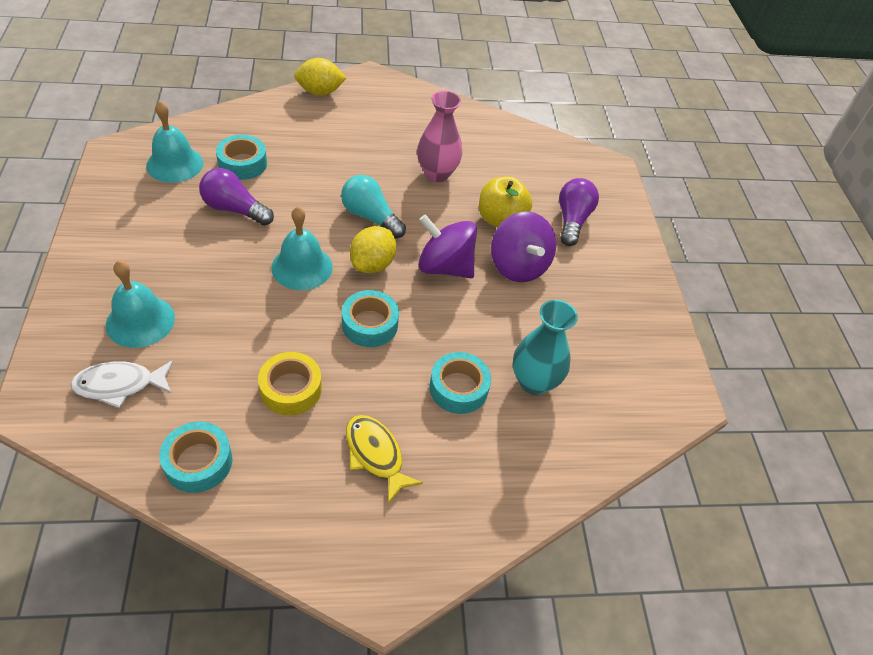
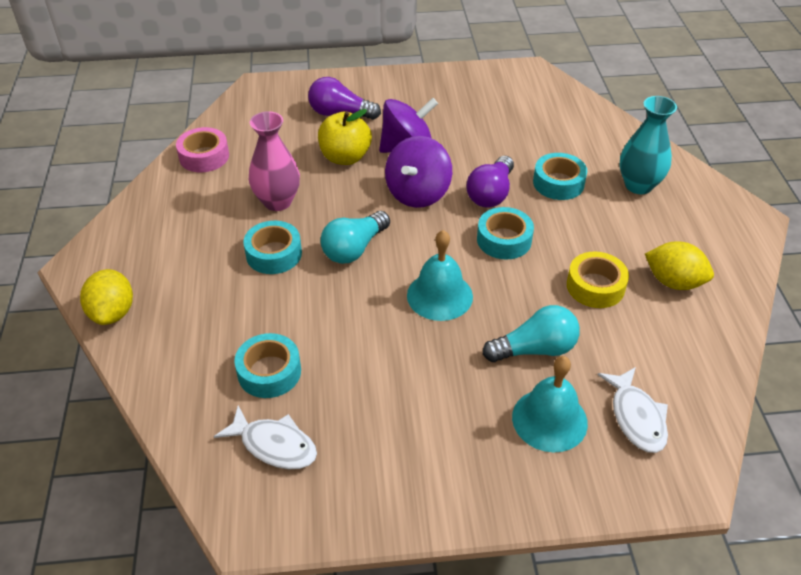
camera: 85 degrees left, 5 degrees down
(175, 164) = (274, 445): turquoise bell -> white fish
(198, 462) = (694, 338): turquoise tape -> turquoise tape (274, 254)
(221, 324) = (535, 349): none -> turquoise light bulb
(234, 209) = (356, 366): purple light bulb -> purple light bulb (491, 194)
(372, 264) = (424, 243): yellow lemon -> yellow lemon (673, 282)
(375, 455) = (641, 228): yellow fish -> none
(499, 133) = (204, 156): none -> pink tape
(534, 382) = (537, 142): turquoise vase -> turquoise vase (638, 185)

